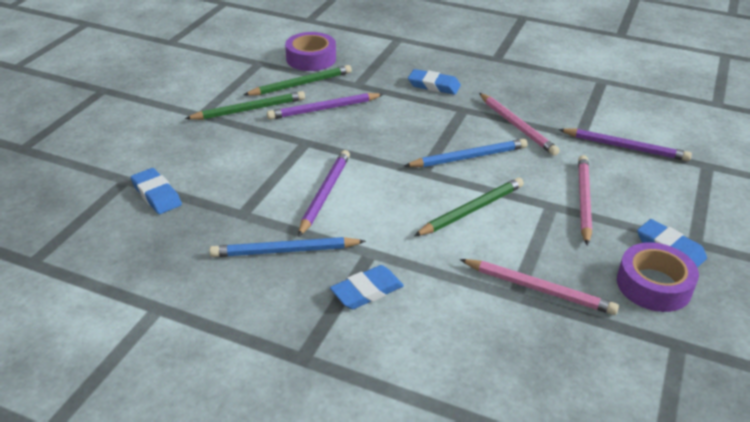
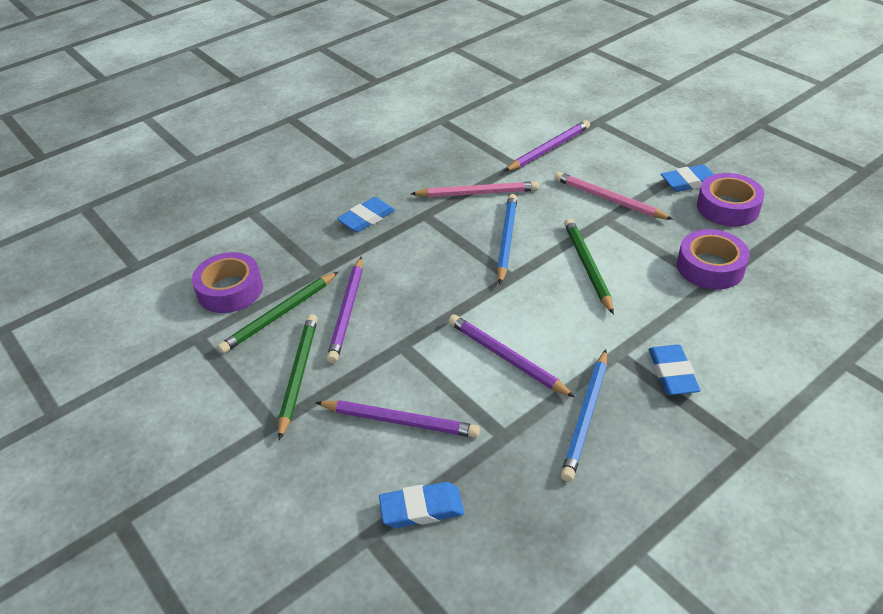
camera: 60 degrees left, 5 degrees up
(230, 163) = (400, 421): none -> purple pencil
(301, 84) = (280, 315): green pencil -> green pencil turned 135 degrees counterclockwise
(539, 289) = (710, 267): pink pencil -> purple tape

